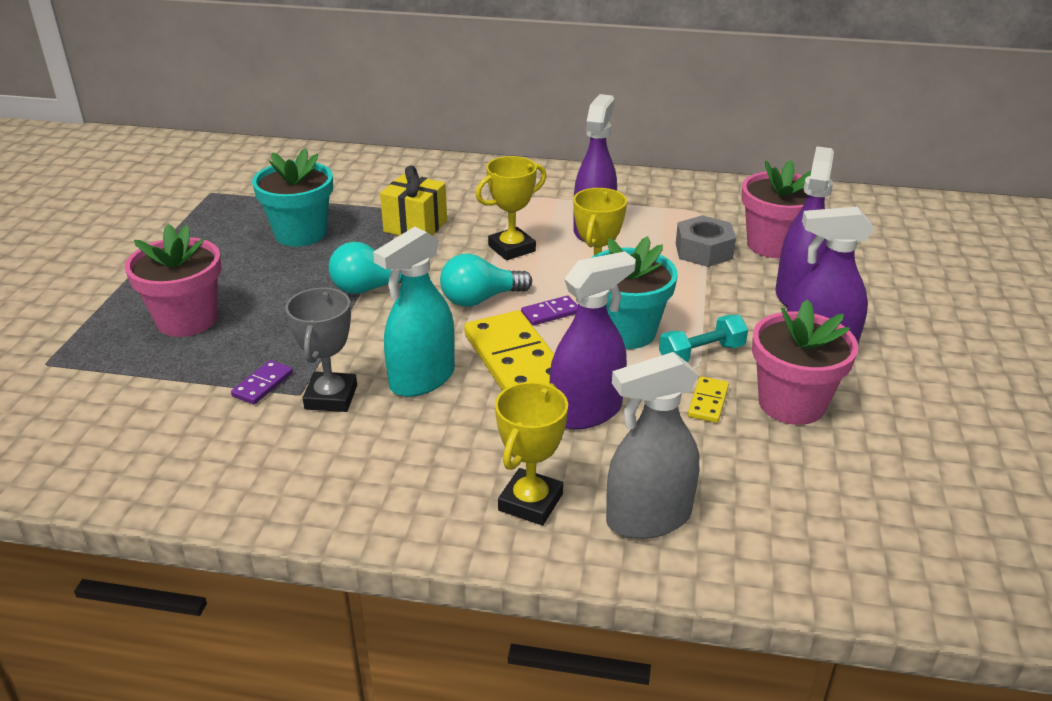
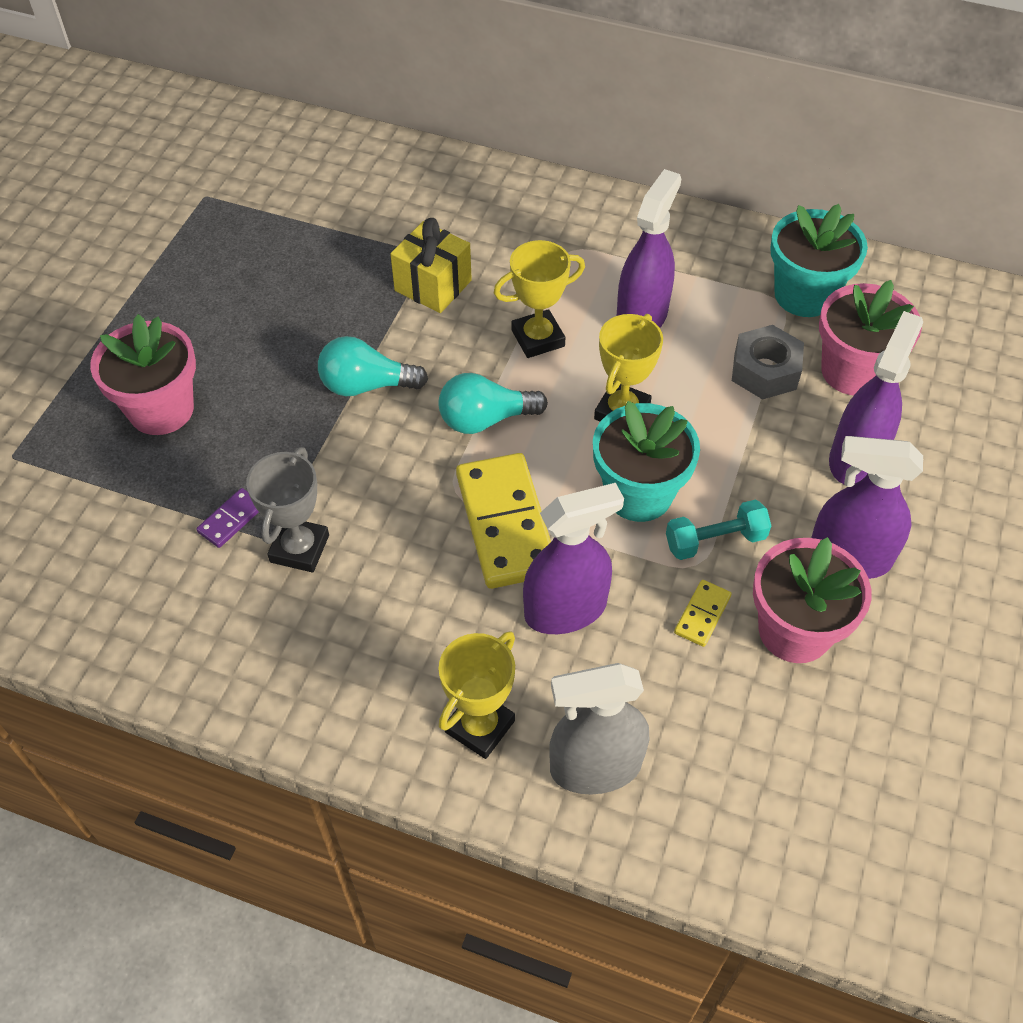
camera: 10 degrees right, 20 degrees up
(300, 233) = (299, 282): turquoise flower pot -> turquoise flower pot (804, 295)
(422, 379) = (399, 536): turquoise spray bottle -> none
(550, 313) = (559, 452): purple domino -> none

